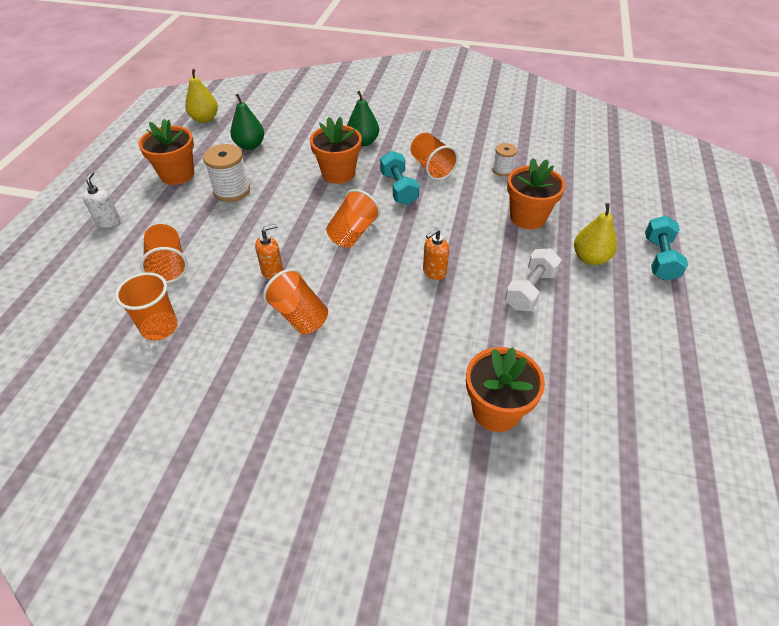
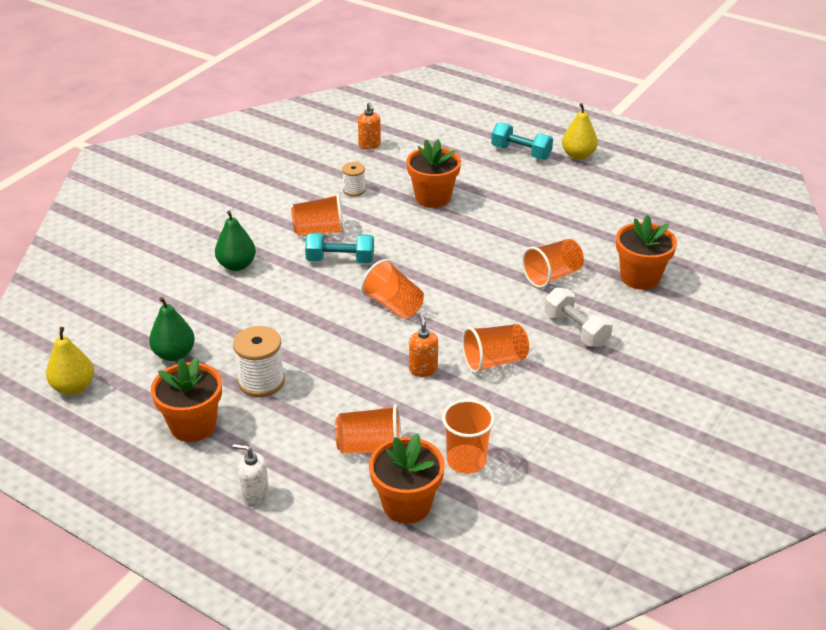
camera: 70 degrees left, 10 degrees down
(338, 173) = (285, 295): orange flower pot -> orange flower pot (406, 504)
(434, 272) = (477, 269): orange soap dispenser -> orange soap dispenser (369, 145)
(454, 330) = (552, 276): none -> orange cup
(530, 290) = (525, 224): white dumbbell -> white dumbbell (576, 329)
(590, 258) = (503, 183): yellow pear -> yellow pear (578, 155)

